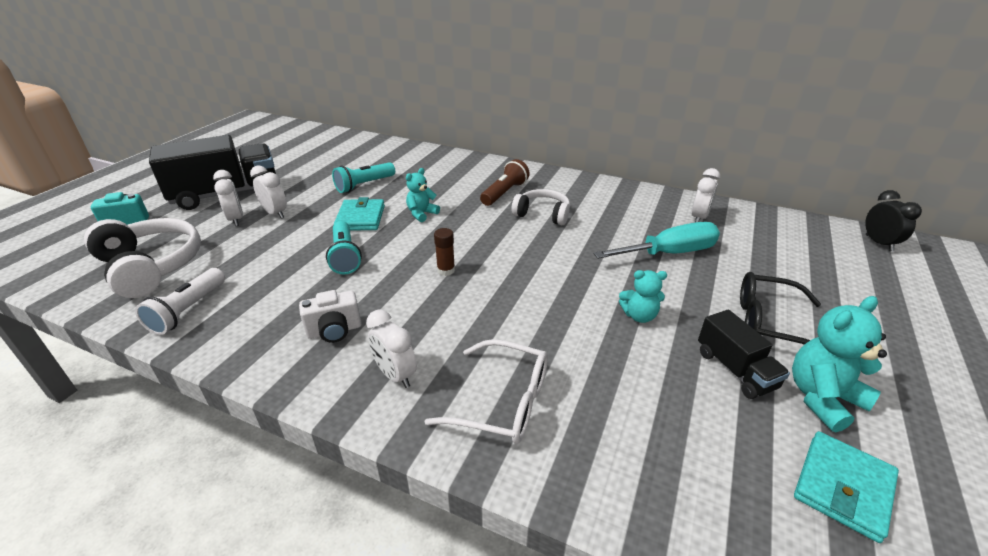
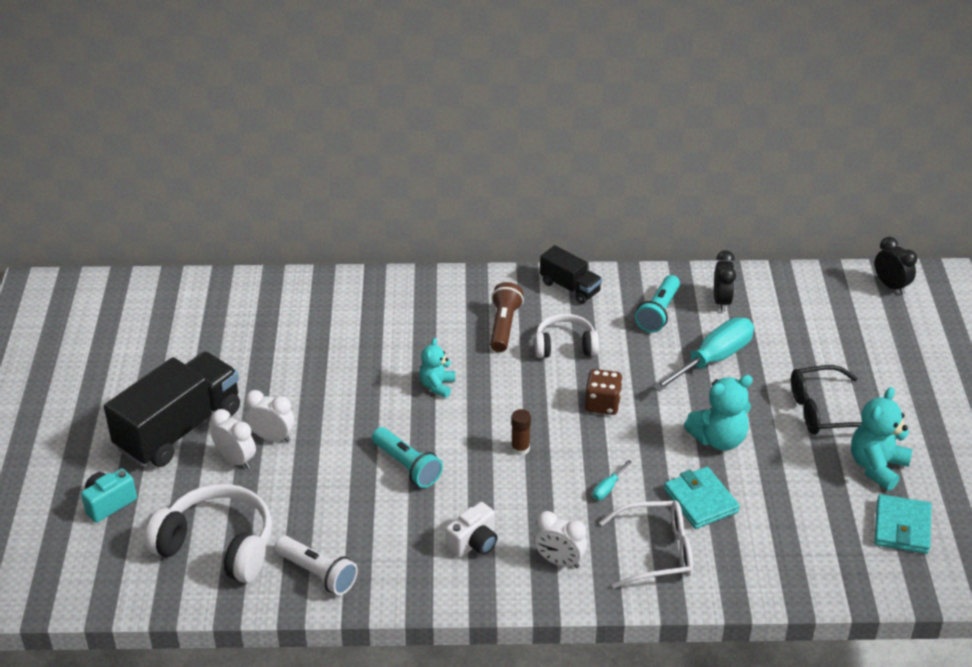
camera: 25 degrees left, 5 degrees up
(188, 311) = (318, 573): white flashlight -> white flashlight turned 45 degrees counterclockwise
(360, 218) = (376, 413): turquoise wallet -> turquoise wallet (700, 501)
(364, 185) = (333, 364): turquoise flashlight -> turquoise flashlight (658, 313)
(498, 324) = (608, 488): none -> turquoise screwdriver
(544, 258) = (602, 404): none -> brown dice
(639, 316) = (718, 439): turquoise teddy bear -> turquoise teddy bear, size x1.60
(699, 217) = (721, 301): white clock -> black clock
(735, 369) = (810, 464): black truck -> black truck (570, 287)

